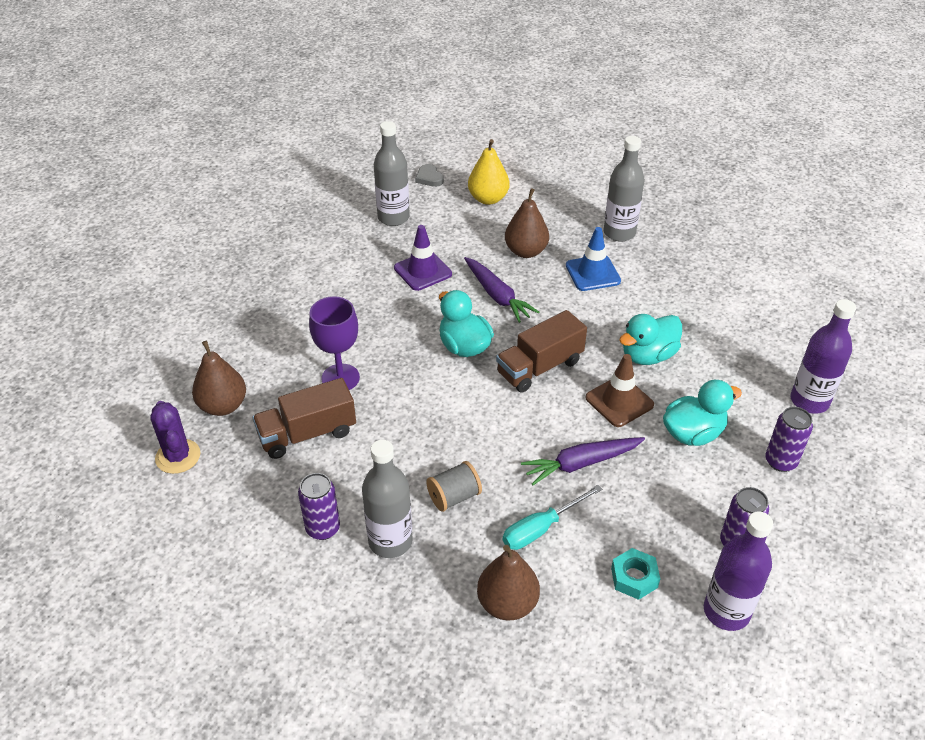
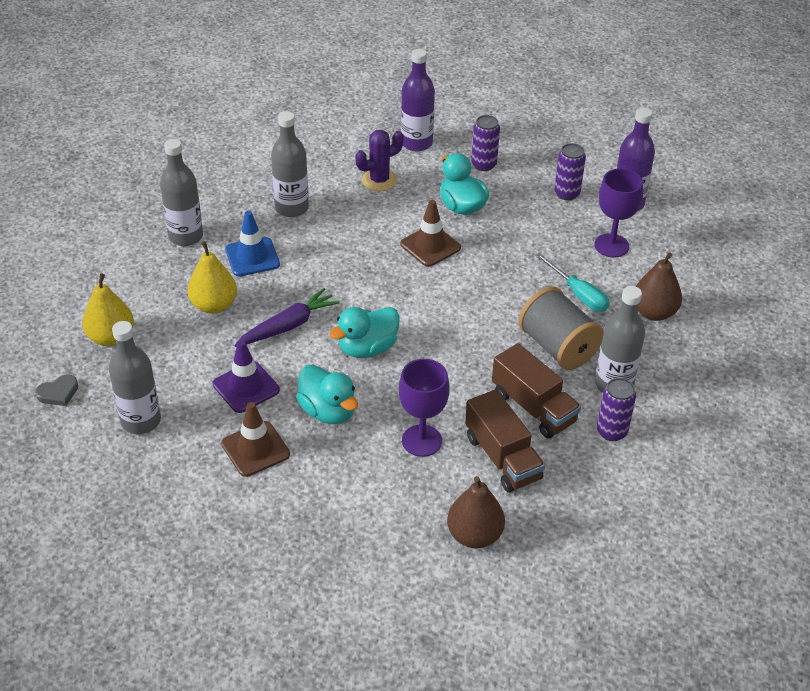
camera: 95 degrees left, 0 degrees up
(178, 456) = (551, 561): purple cactus -> purple cactus (379, 180)
(352, 277) = (255, 449): none -> brown traffic cone
(454, 496) = (557, 347): grey spool -> grey spool, size x1.73
(526, 251) = (214, 305): brown pear -> yellow pear
(539, 367) = (392, 295): brown truck -> brown truck (533, 407)
(581, 463) = (506, 270): purple carrot -> none
(634, 577) = (611, 245): turquoise nut -> purple goblet
(648, 355) = (370, 226): turquoise duck -> turquoise duck (328, 411)
(670, 299) = (292, 208): none -> grey bottle

